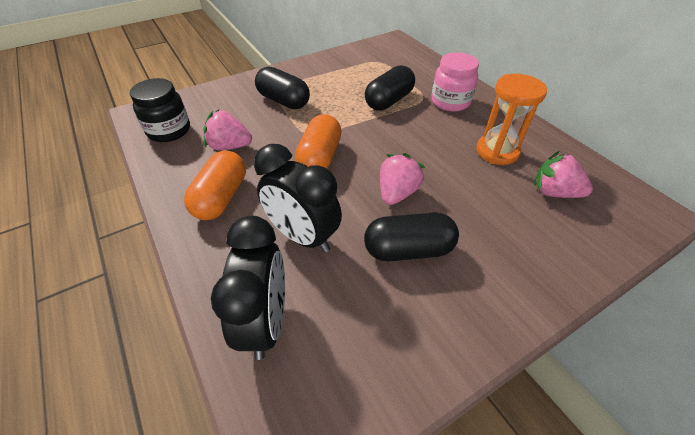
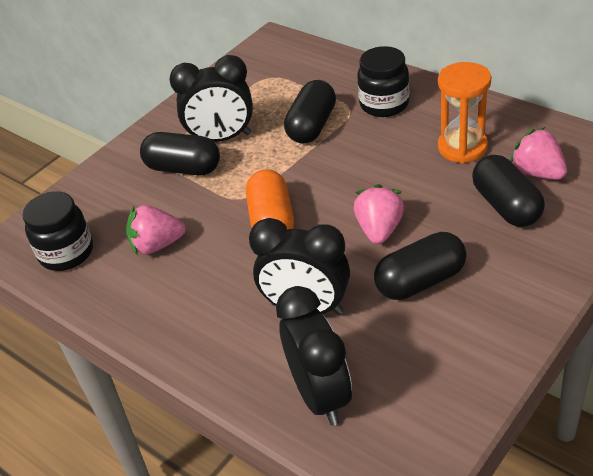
camera: 15 degrees left, 5 degrees down
(221, 197) = (190, 303): orange capsule -> none
(322, 90) = (221, 138): none -> black clock
(450, 102) = (384, 104): pink jar -> black jar
(514, 211) = (506, 206): none -> black capsule
(554, 192) = (537, 172): pink strawberry -> pink strawberry turned 45 degrees clockwise

